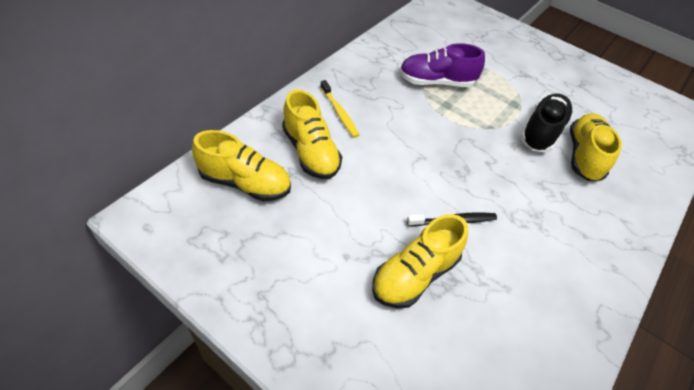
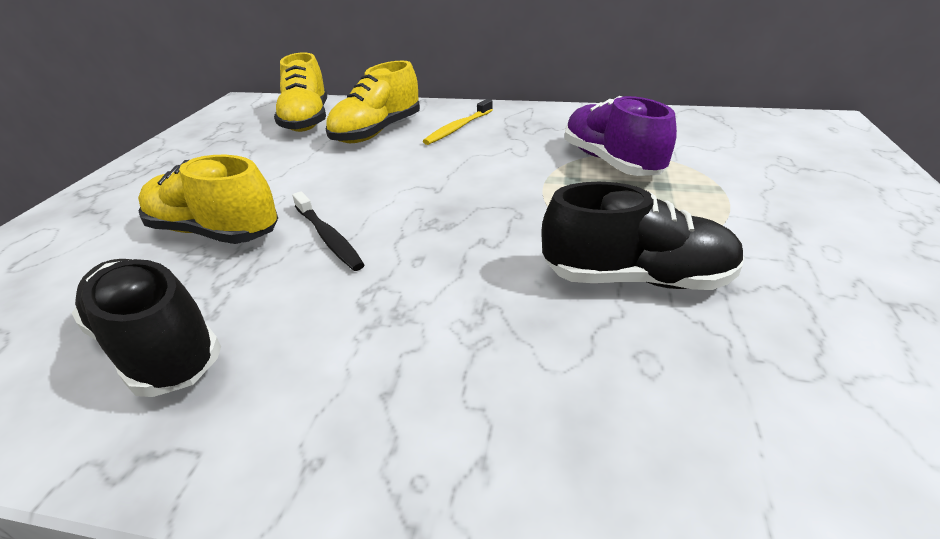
camera: 70 degrees right, 15 degrees down
(527, 315) = (158, 346): none -> black shoe
(584, 156) = (638, 350): yellow shoe -> none

